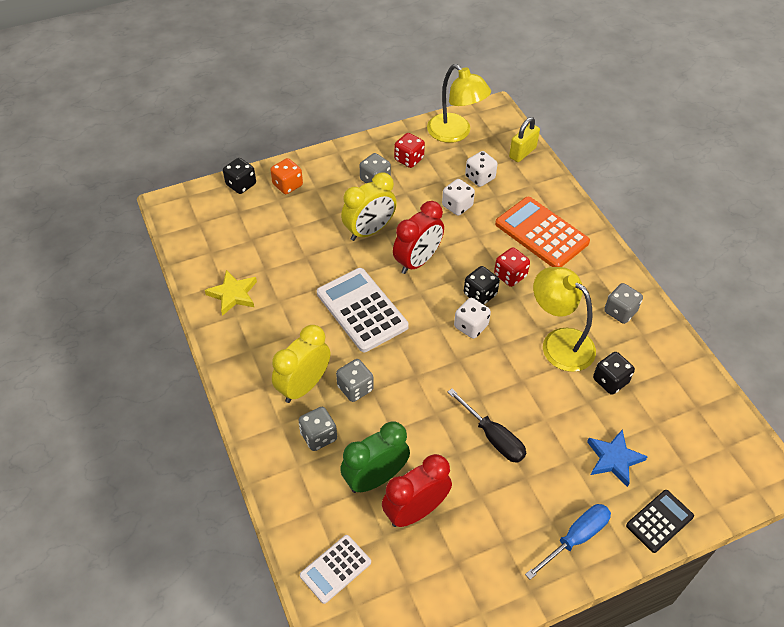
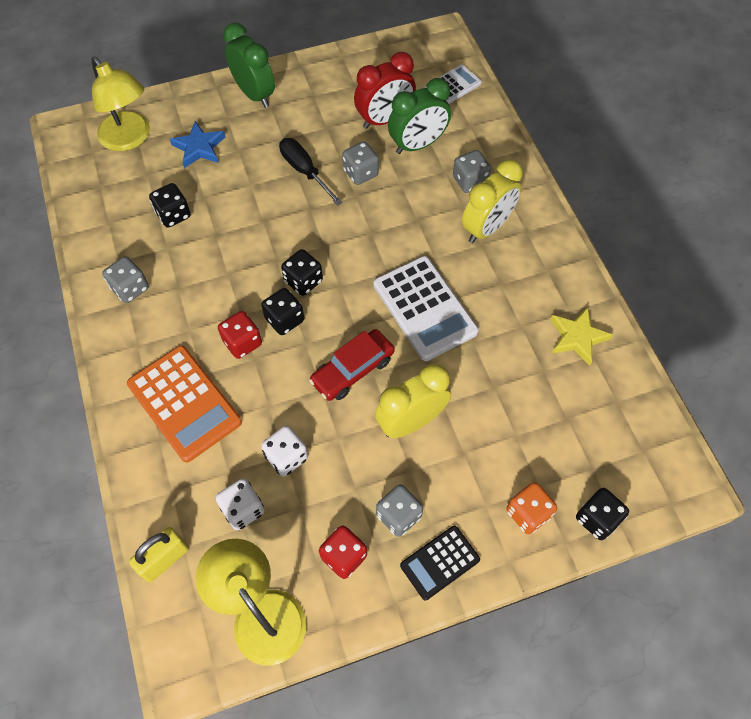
camera: 175 degrees left, 10 degrees up
(355, 388) = (434, 223): grey dice -> grey dice (360, 173)
(417, 261) = (352, 370): red clock -> red car
(471, 326) = (303, 281): white dice -> black dice
(559, 342) = (211, 257): yellow lamp -> yellow lamp (130, 139)
(575, 538) = (254, 94): blue screwdriver -> green clock
(659, 521) = (180, 101): black calculator -> black calculator (440, 562)

